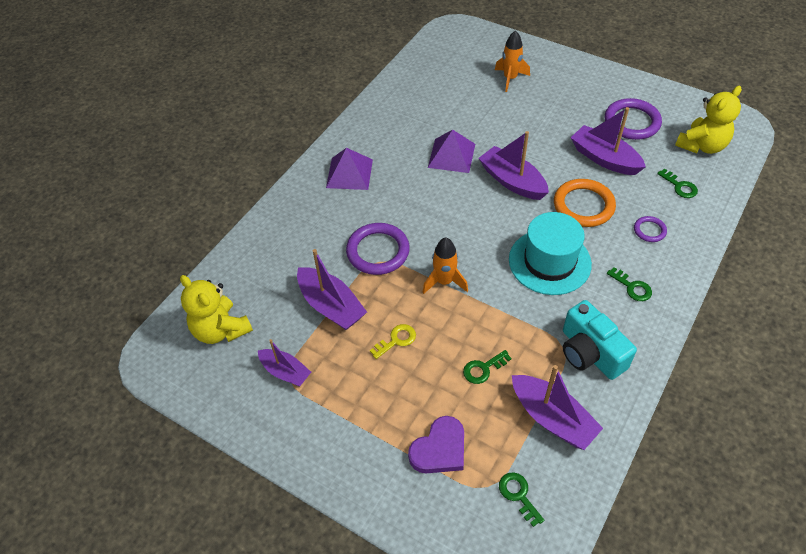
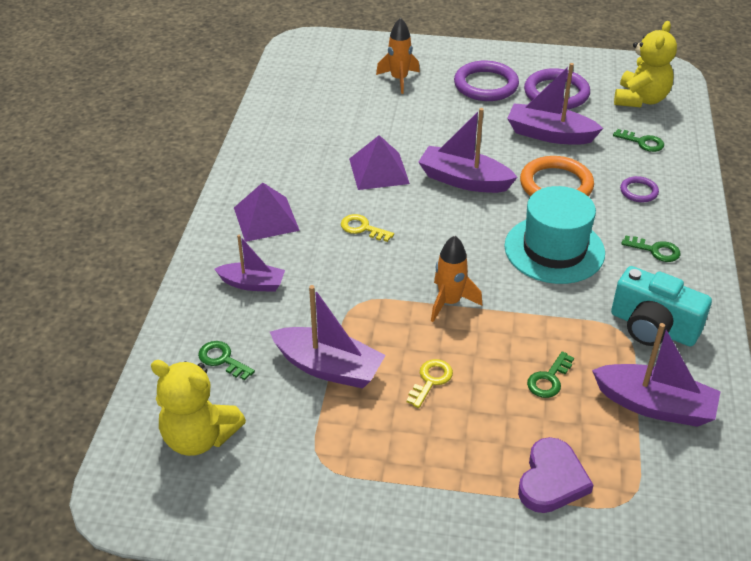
camera: 25 degrees left, 10 degrees down
(285, 372) = (313, 458): purple boat -> purple boat (252, 284)
(378, 251) = (351, 292): purple ring -> purple ring (486, 85)
(413, 201) = (362, 228): none -> yellow key
(518, 495) = (667, 497): green key -> green key (222, 359)

